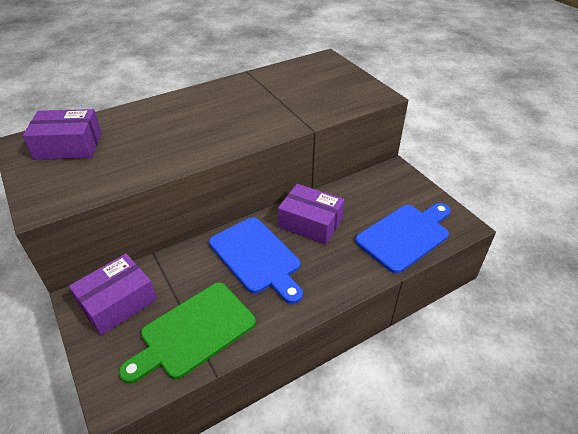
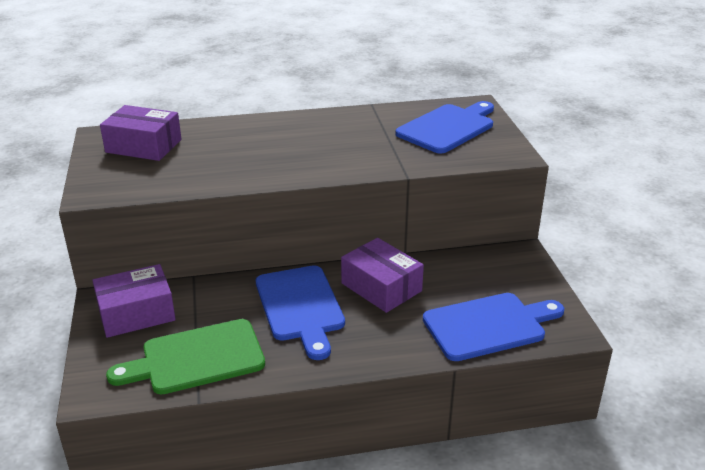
camera: 20 degrees right, 10 degrees down
(317, 81) = (448, 128): none -> blue cutting board

